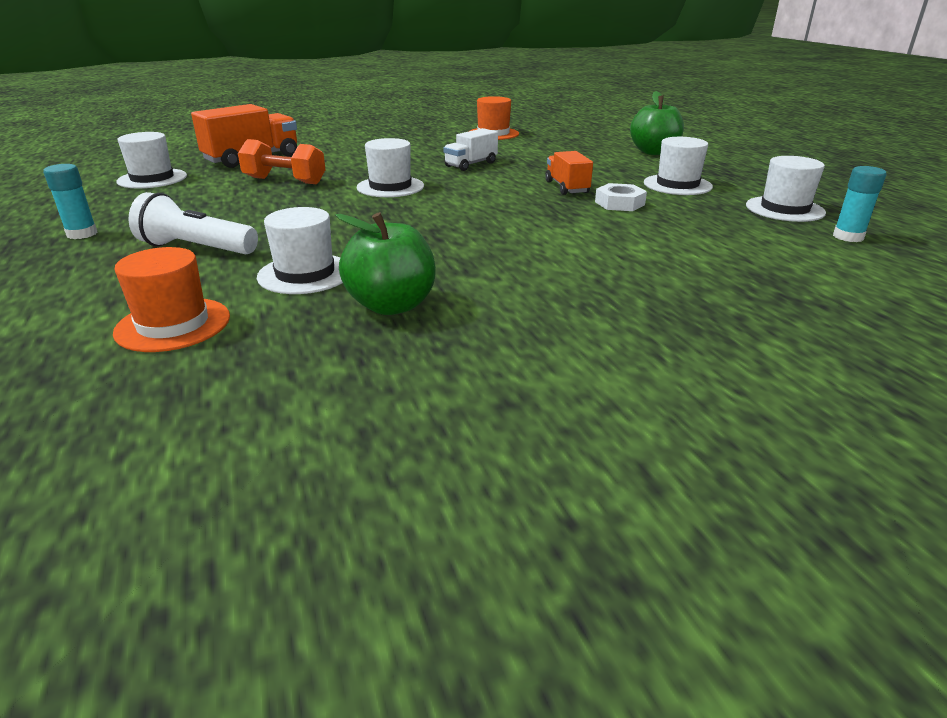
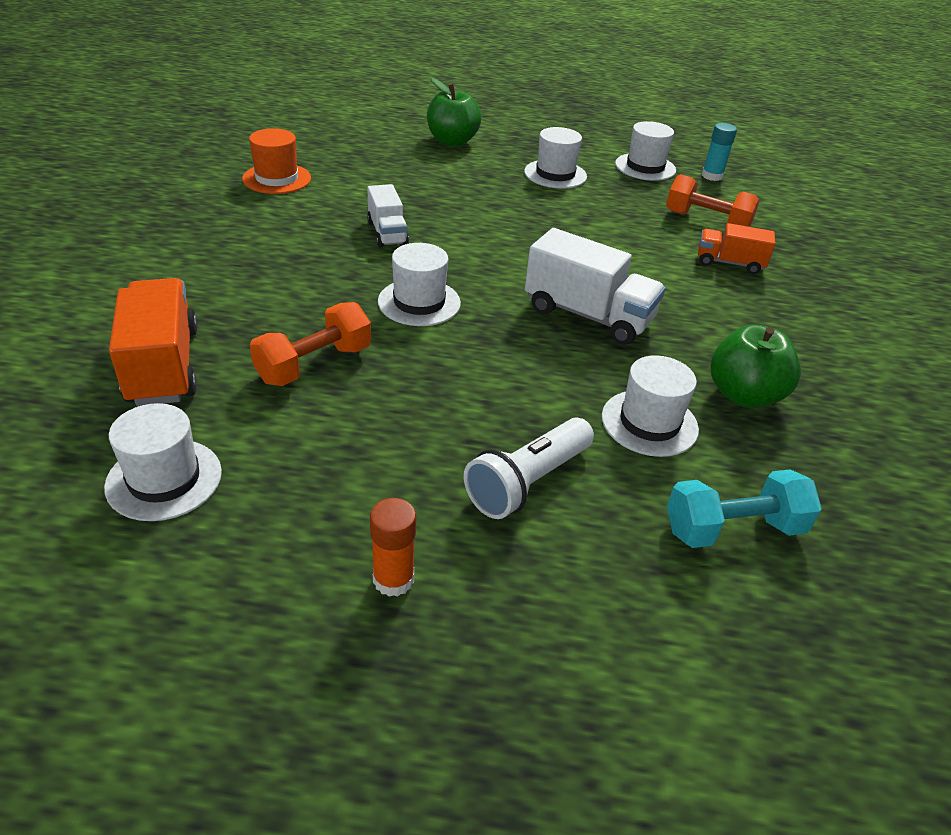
camera: 65 degrees left, 10 degrees up
(82, 234) = (393, 579): turquoise glue stick -> orange glue stick
(173, 324) = (733, 529): orange hat -> turquoise dumbbell
(447, 231) = (588, 315): none -> white truck
(567, 187) = (516, 218): orange truck -> orange truck (729, 263)
(619, 203) = (580, 215): white nut -> none
(726, 248) = (706, 221): none -> orange dumbbell

